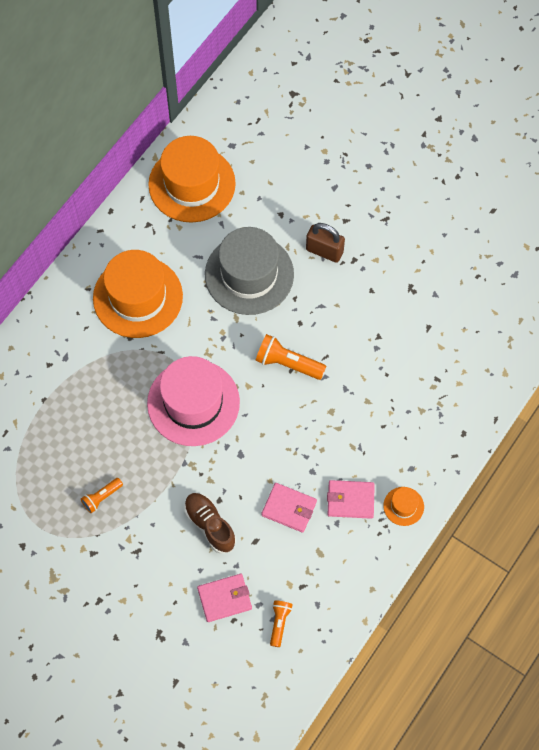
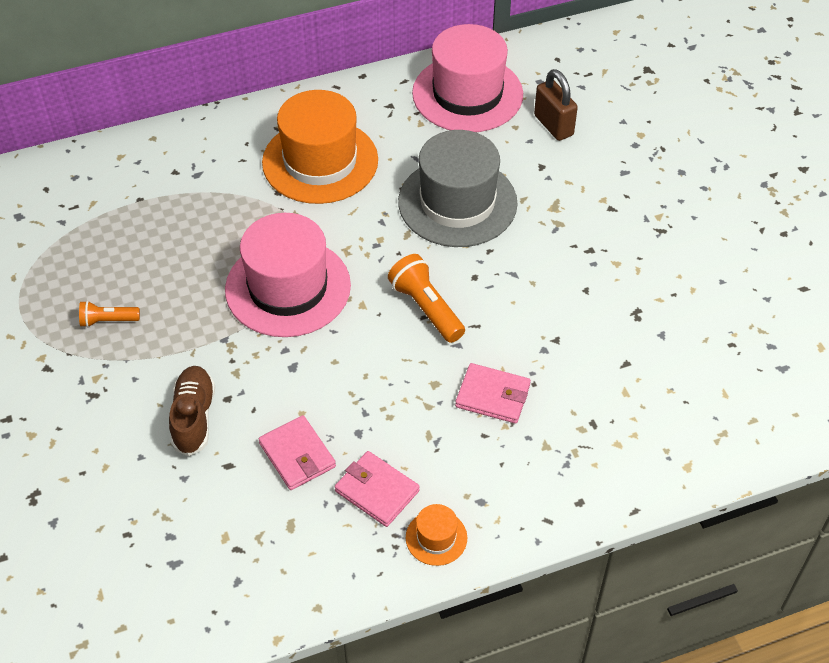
camera: 35 degrees right, 15 degrees down
(192, 184) = (467, 94): orange hat -> pink hat
(224, 598) = (139, 504): pink wallet -> pink wallet (493, 396)
(279, 623) = (175, 573): orange flashlight -> none
(324, 251) = (562, 224): brown padlock -> brown padlock (553, 125)

